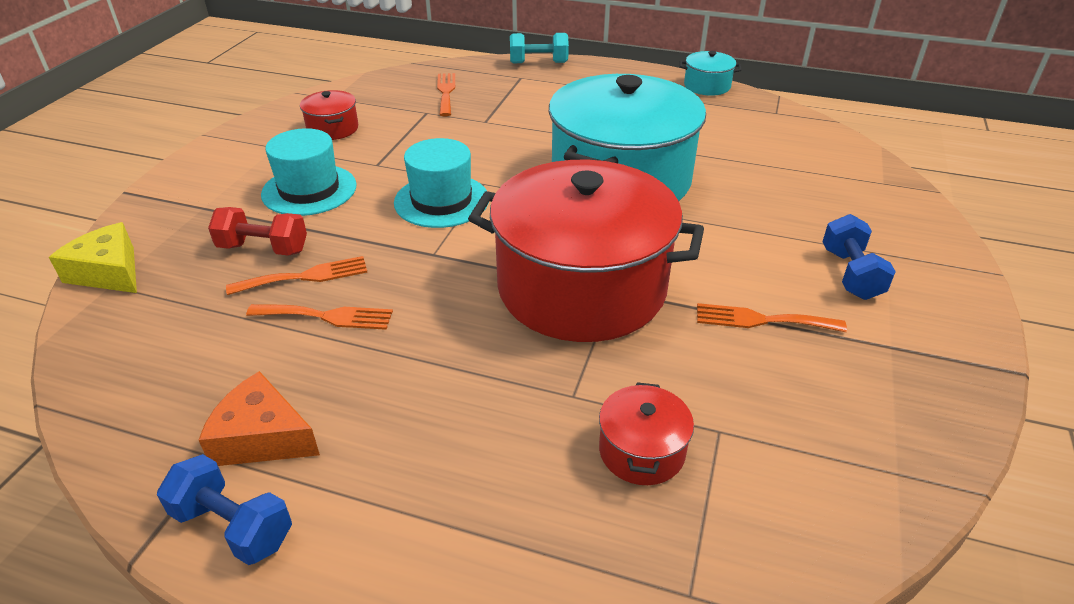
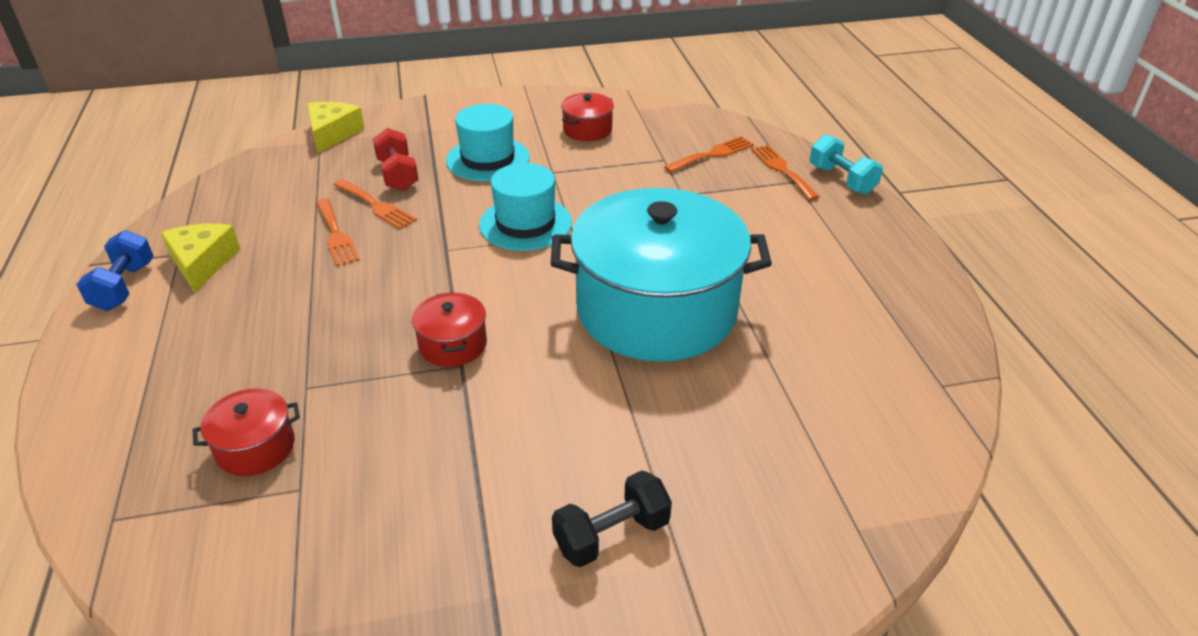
camera: 60 degrees right, 0 degrees up
(262, 437) = (202, 263): orange cheese -> yellow cheese
(581, 287) = (453, 344): red pot -> red pot, size x0.41
(707, 86) = (941, 309): turquoise pot -> none
(761, 320) = (477, 479): orange fork -> orange fork (782, 170)
(850, 274) = (611, 535): blue dumbbell -> black dumbbell

